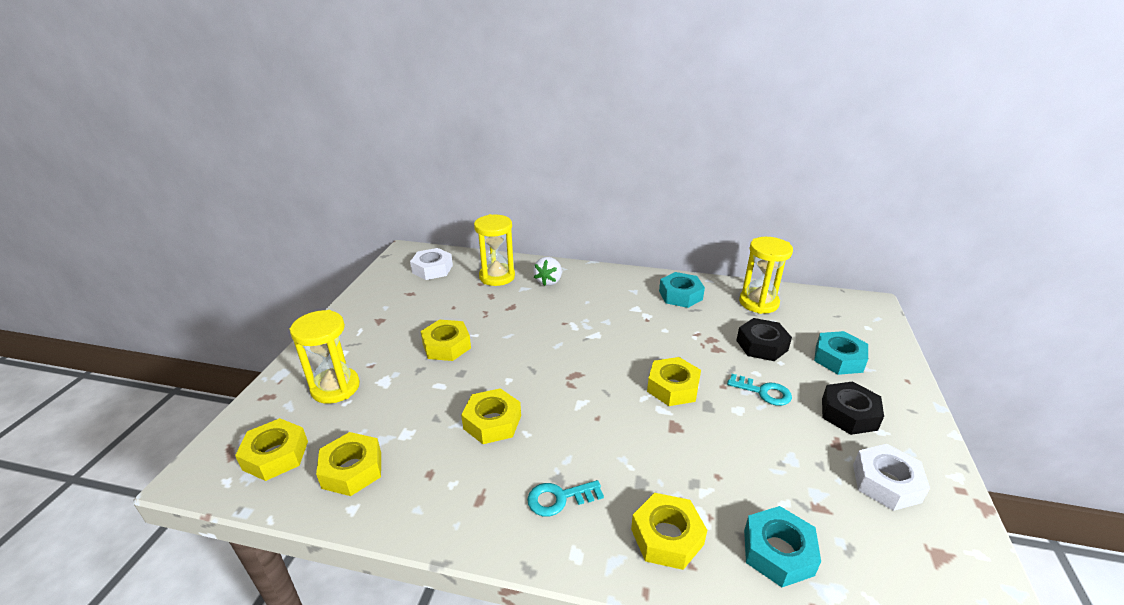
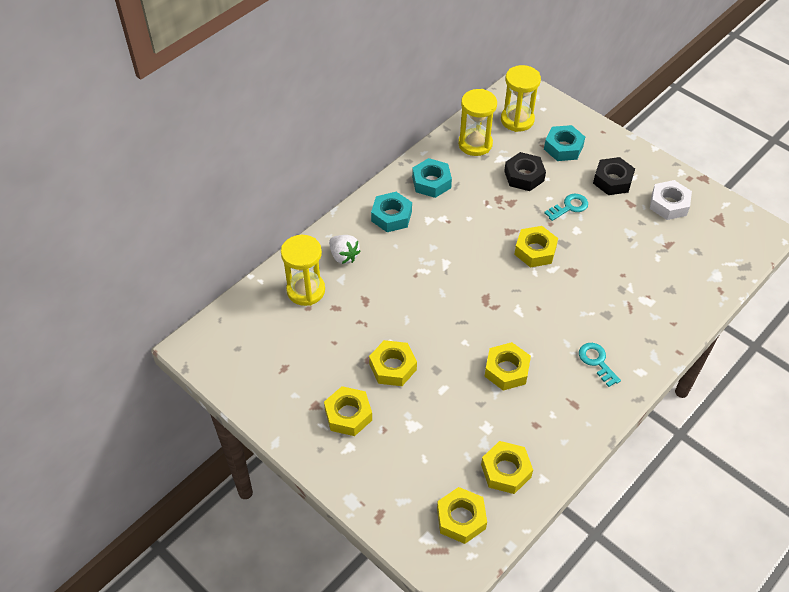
camera: 60 degrees left, 20 degrees up
(335, 388) = (400, 462): yellow hourglass -> yellow hourglass (517, 120)
(432, 269) = (250, 336): white nut -> none
(559, 498) = (597, 361): turquoise key -> turquoise key turned 135 degrees clockwise
(667, 536) = (651, 323): yellow nut -> yellow nut (348, 415)
(778, 552) = (685, 281): turquoise nut -> turquoise nut (391, 216)

